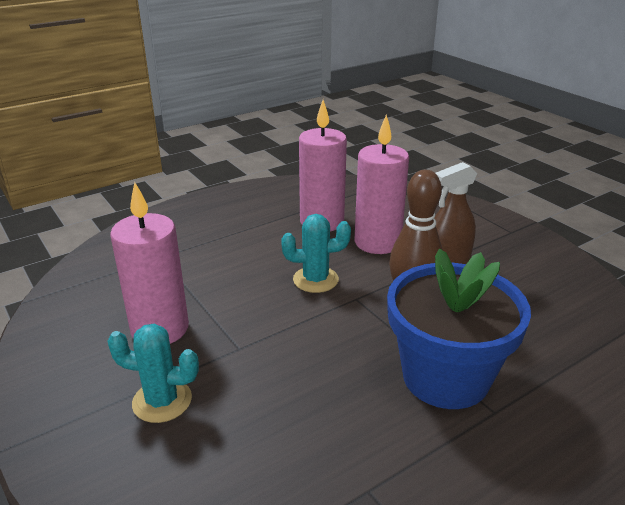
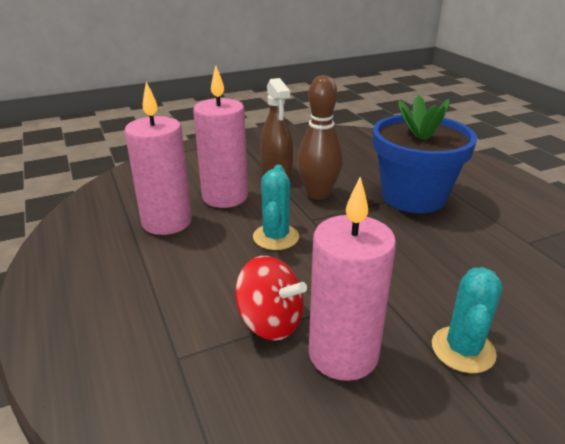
camera: 80 degrees left, 0 degrees up
(196, 290) = (270, 322): none -> red spinning top

